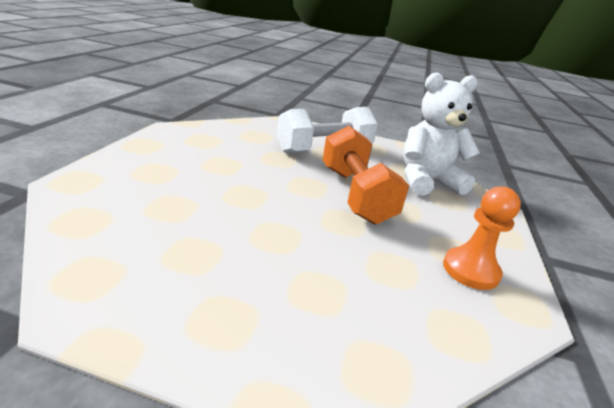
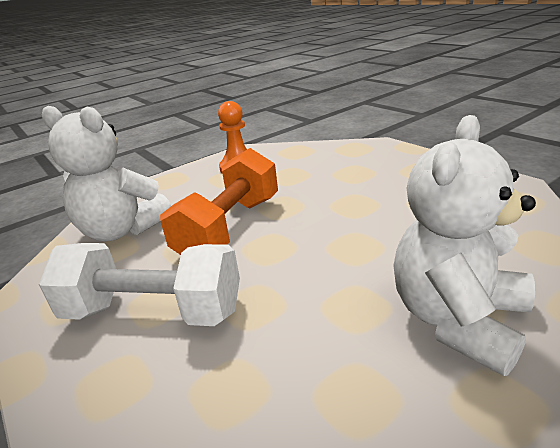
camera: 135 degrees left, 0 degrees up
(160, 166) = (458, 320): none -> white teddy bear

